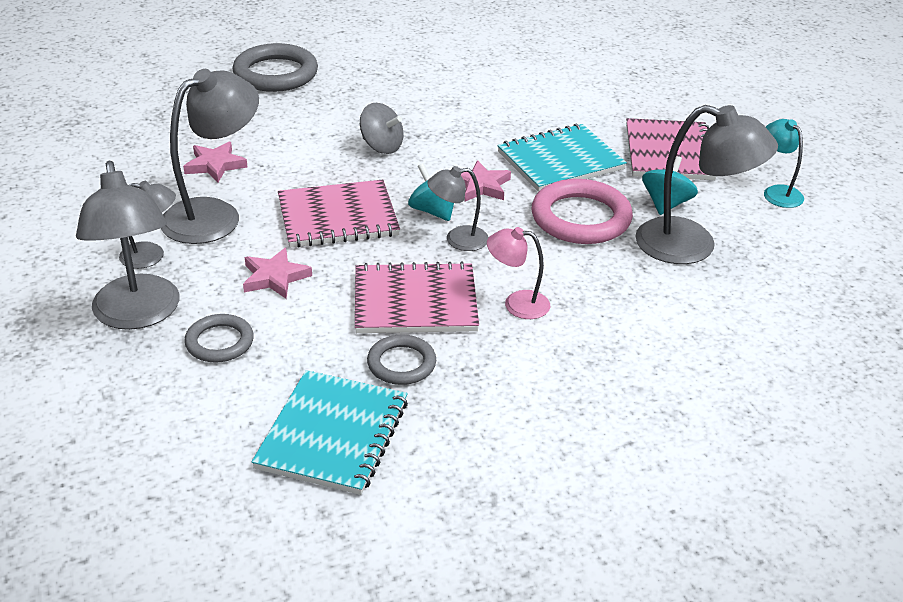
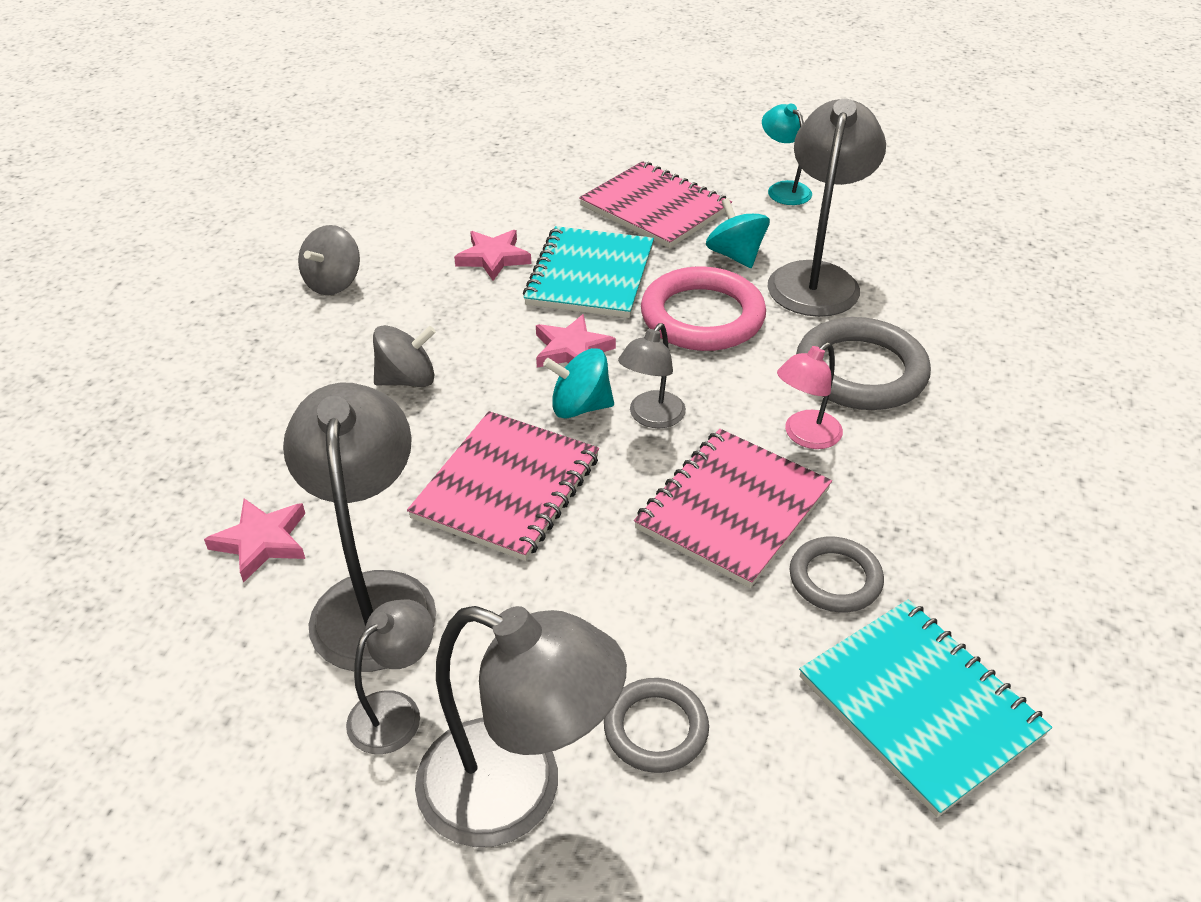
camera: 50 degrees left, 5 degrees up
(274, 277) = (570, 606): pink star -> pink star (493, 258)
(275, 74) = (129, 383): grey ring -> grey ring (860, 371)
(429, 85) = (333, 283): none -> grey spinning top
(692, 246) = (816, 278): grey lamp -> grey lamp turned 45 degrees counterclockwise
(777, 192) = (783, 189): turquoise lamp -> turquoise lamp turned 45 degrees clockwise

